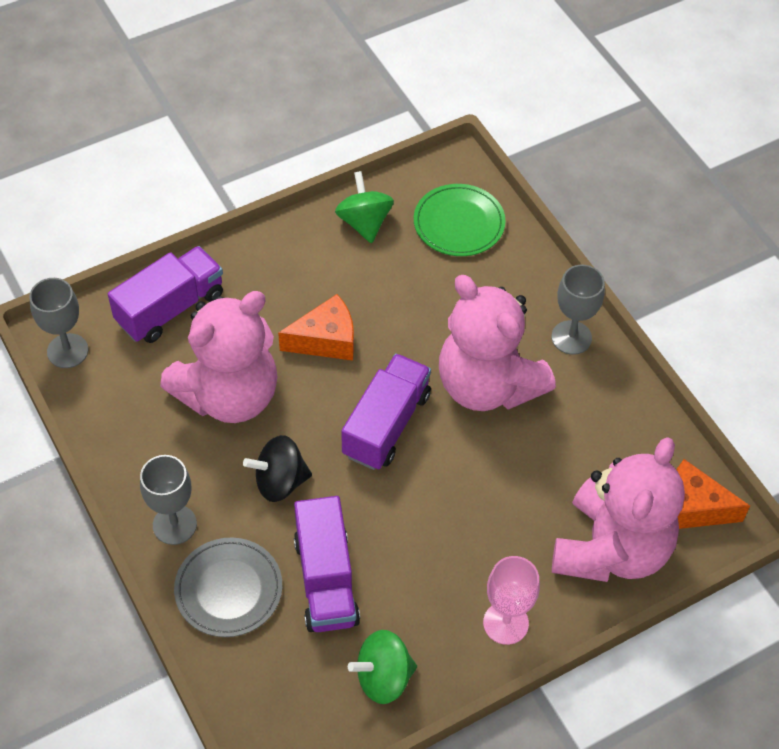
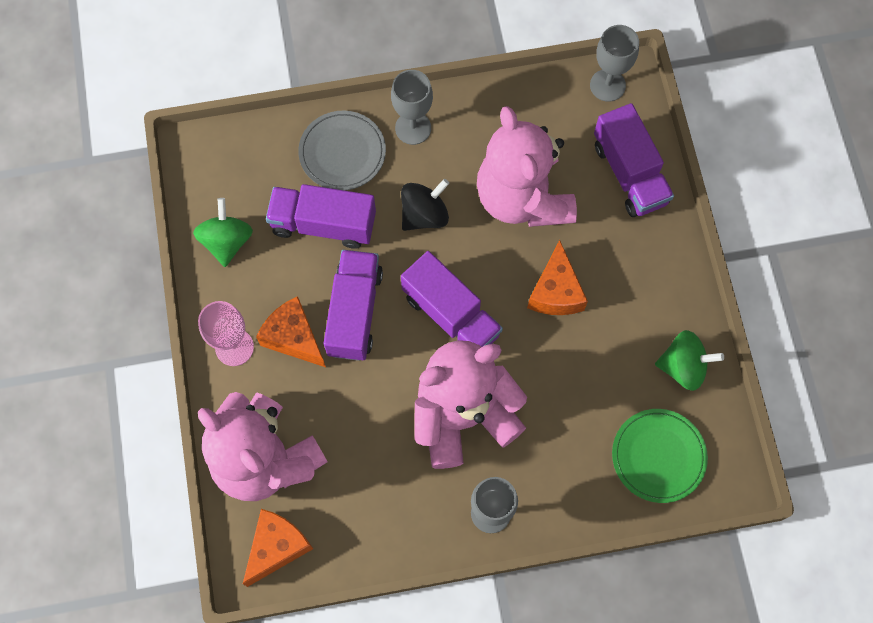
camera: 110 degrees right, 15 degrees up
(280, 482) = (424, 215): black spinning top -> black spinning top turned 45 degrees clockwise
(418, 515) = (354, 312): none -> purple truck
(470, 566) = (294, 337): none -> orange cheese

